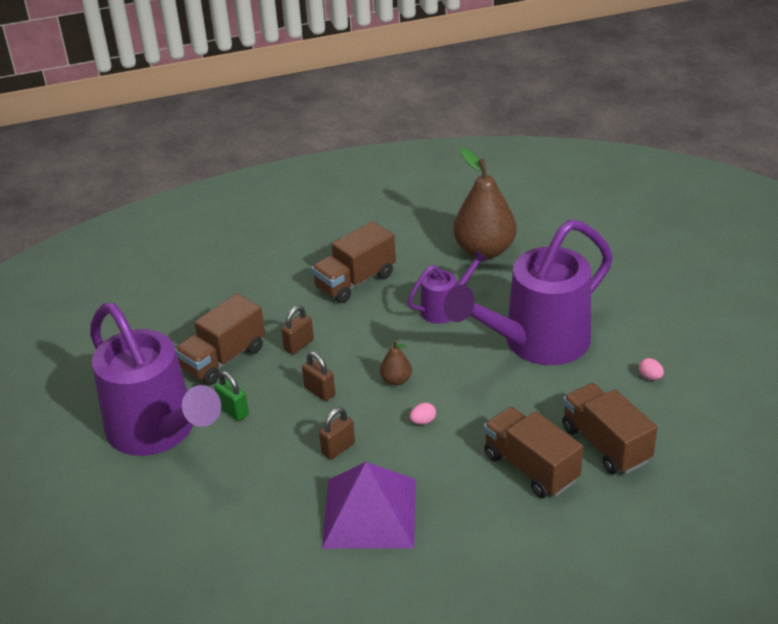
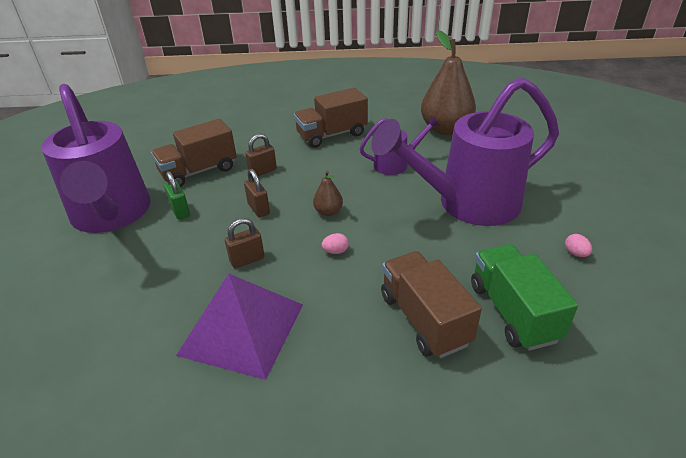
camera: 15 degrees right, 0 degrees up
(605, 444) = (512, 312): brown truck -> green truck

